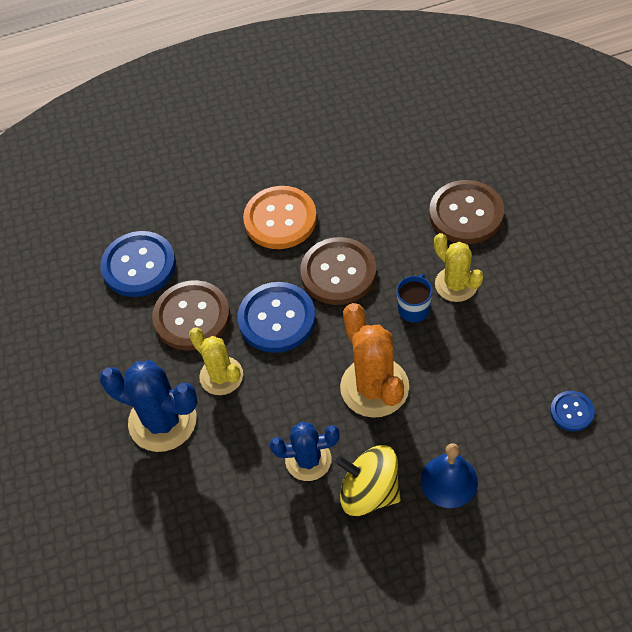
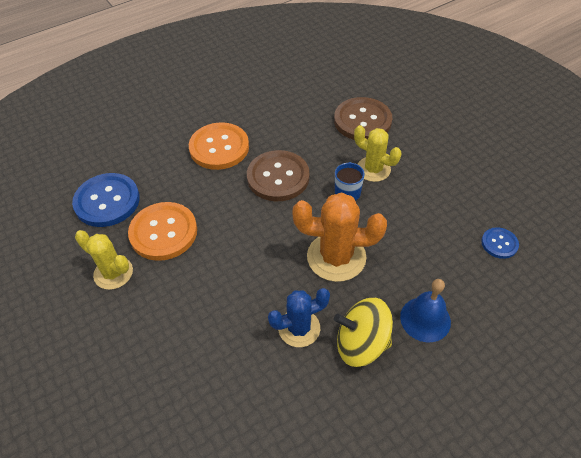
camera: 20 degrees left, 5 degrees down
(162, 421) = (157, 323): blue cactus -> none
(192, 317) = (163, 232): brown button -> orange button
(221, 376) = (202, 274): yellow cactus -> yellow cactus (113, 273)
(277, 319) = (237, 220): blue button -> none
(374, 387) = (336, 257): orange cactus -> orange cactus turned 45 degrees counterclockwise

